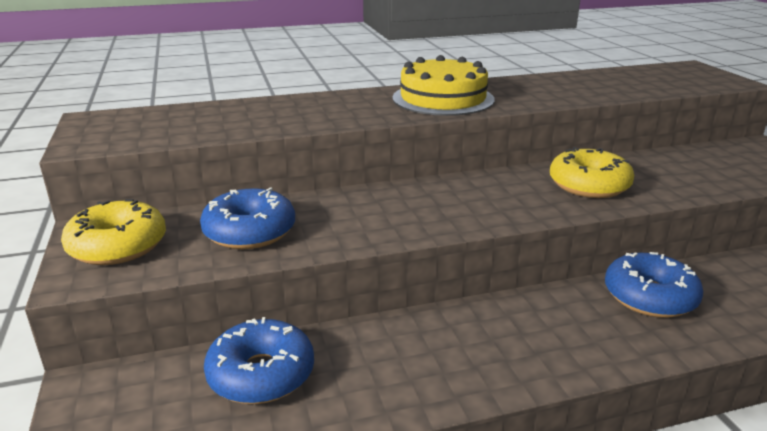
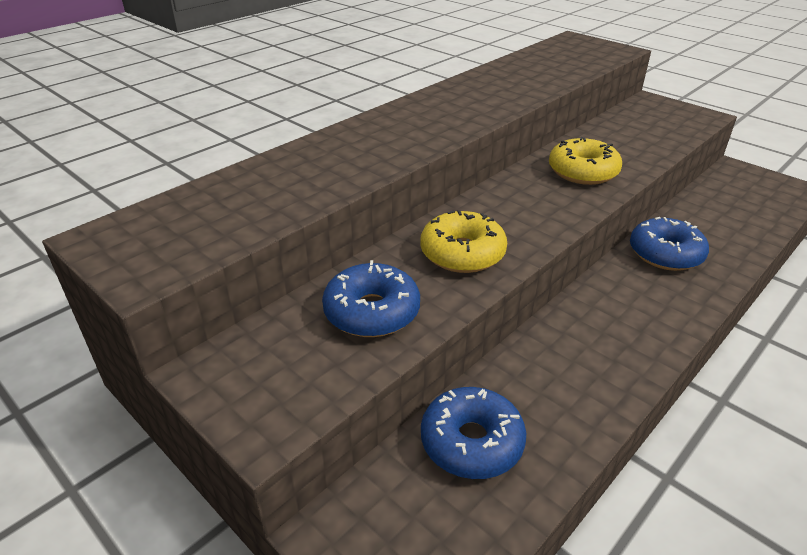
camera: 30 degrees left, 10 degrees up
(118, 246) = (260, 378): yellow donut -> yellow donut (462, 253)
(443, 99) = (432, 118): yellow cake -> none

